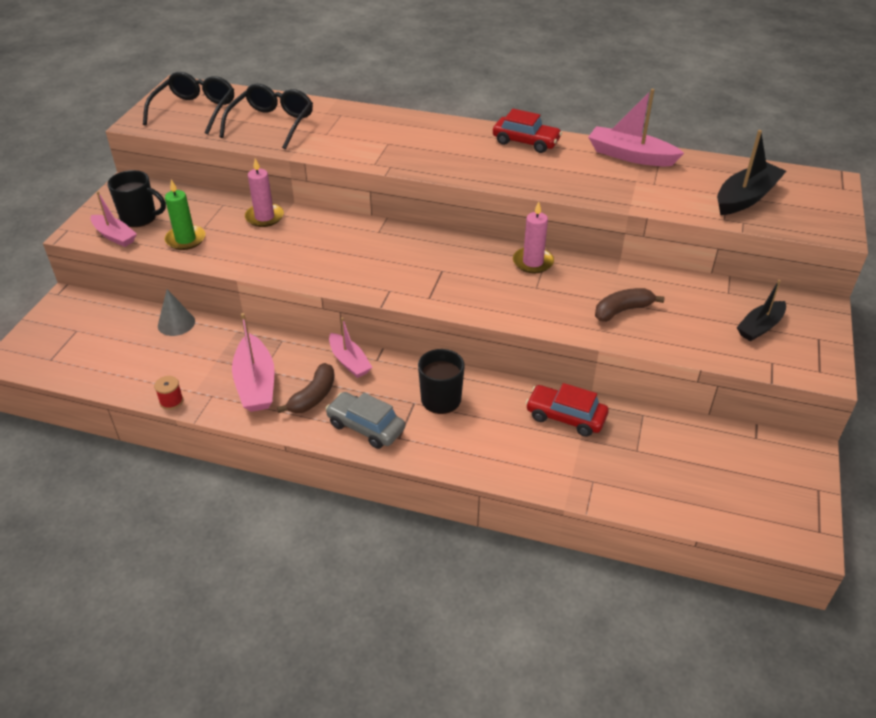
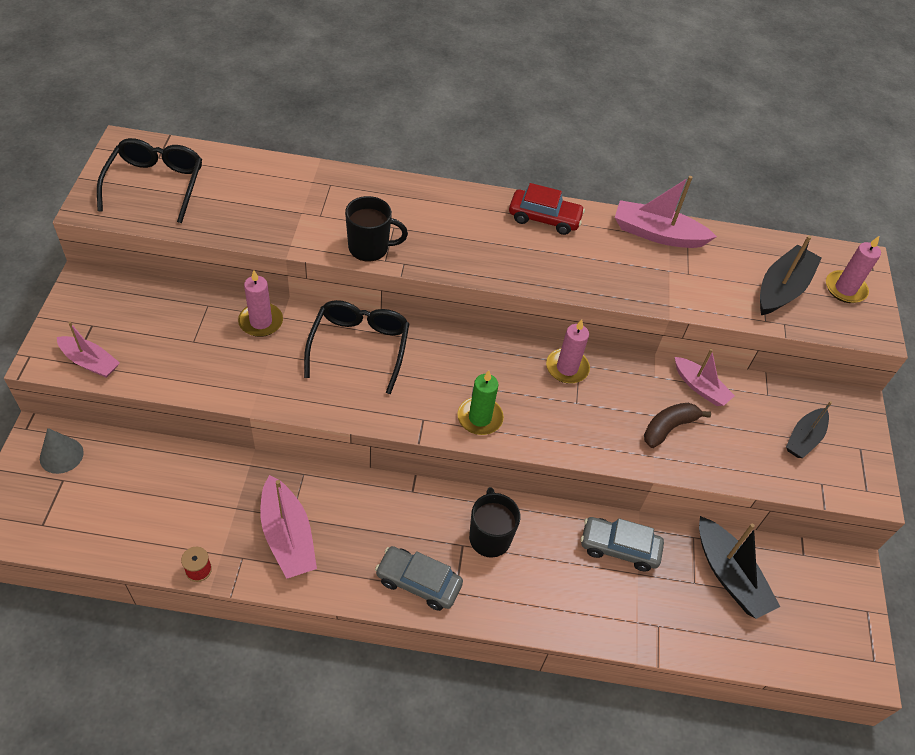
camera: 15 degrees left, 10 degrees up
(140, 218) = (113, 332): black mug -> black mug (370, 248)
(176, 323) = (178, 460): grey cone -> grey cone (61, 455)
(185, 239) = (176, 361): green candle -> green candle (480, 418)
(272, 124) = (253, 202): black glasses -> black glasses (359, 347)
(313, 396) = (354, 547): brown banana -> none
(349, 362) = (383, 497): pink boat -> pink boat (700, 387)
(565, 417) = (619, 548): red car -> grey car
(674, 448) = (729, 575): none -> black boat
(811, 200) = (845, 289): none -> pink candle

